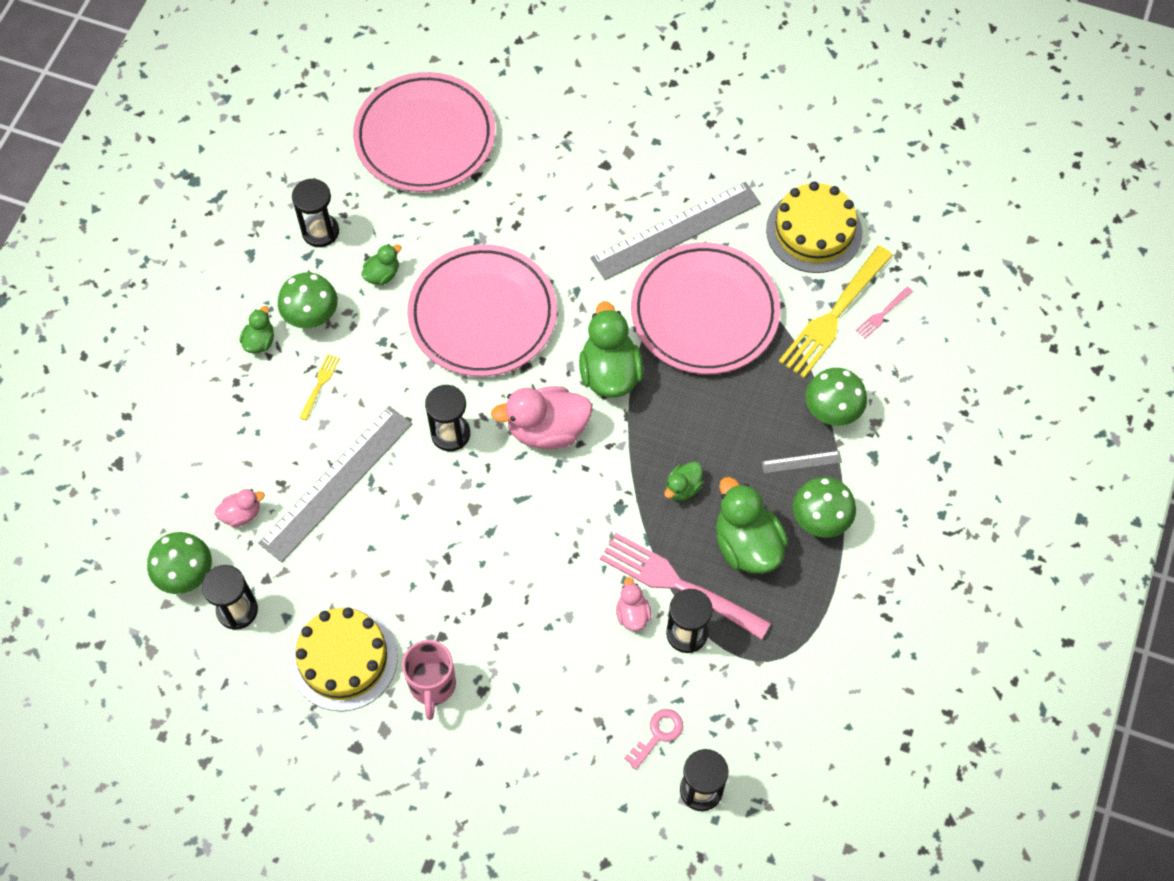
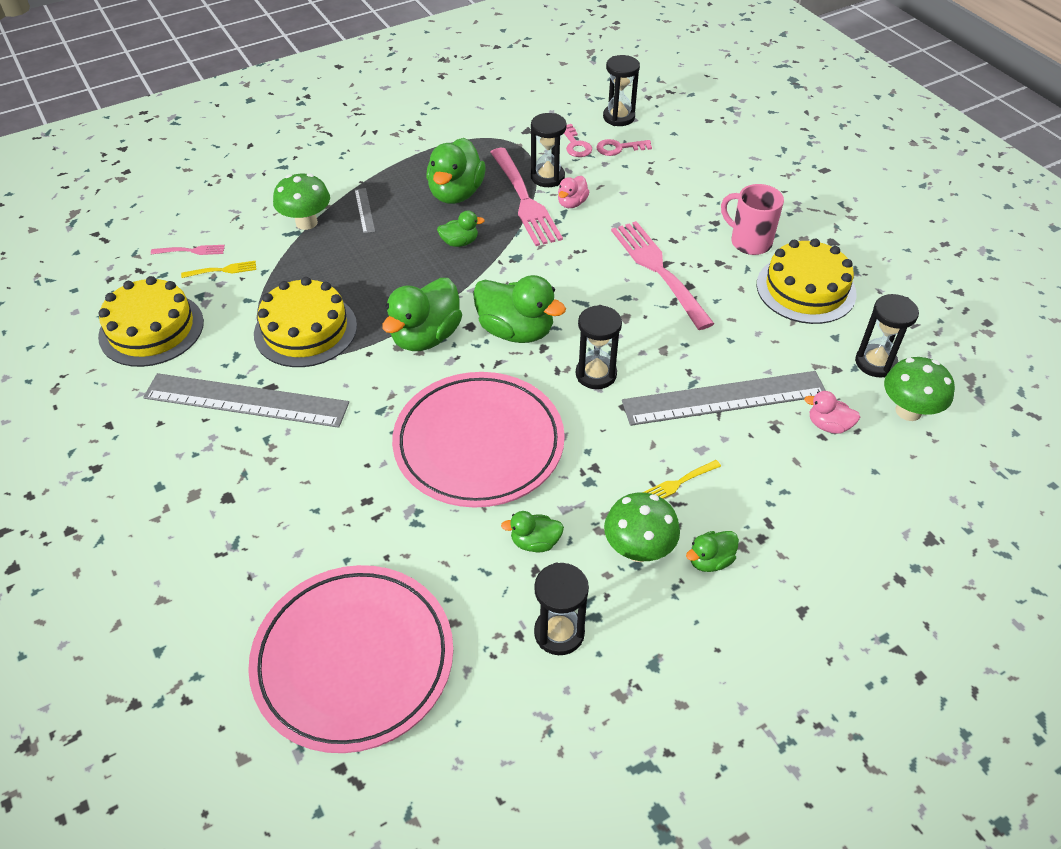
camera: 140 degrees left, 15 degrees down
(432, 686) = (749, 242): pink mug -> pink mug turned 90 degrees counterclockwise
(486, 585) = (658, 270): none -> pink fork
(547, 429) = (516, 331): pink duck -> green duck
(704, 312) = (305, 330): pink plate -> yellow cake
(704, 706) = (575, 144): none -> pink key
(801, 462) = (364, 210): grey ruler -> grey ruler turned 45 degrees clockwise
(820, 520) = (394, 179): green mushroom -> none
(834, 315) = (222, 270): yellow fork -> yellow fork, size x0.44

